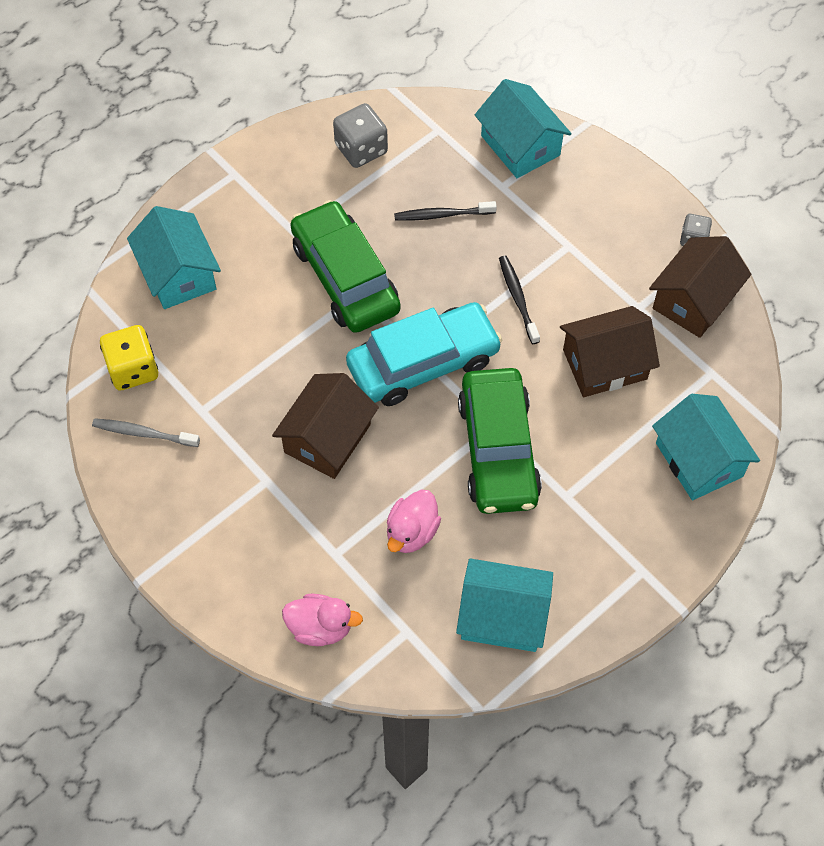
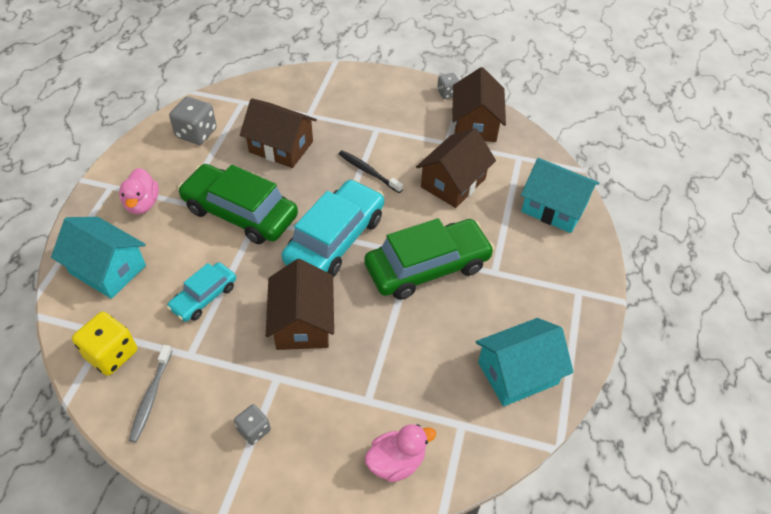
camera: 35 degrees left, 10 degrees down
(143, 433) = (151, 397): grey toothbrush -> grey toothbrush turned 60 degrees counterclockwise
(214, 519) = (254, 430): none -> grey dice
(250, 356) = (204, 297): none -> turquoise car
(412, 532) = (411, 352): pink duck -> pink duck (142, 204)
(442, 215) = (281, 147): black toothbrush -> brown house
(498, 450) = (427, 267): green car -> green car turned 75 degrees counterclockwise
(520, 145) = (303, 88): turquoise house -> none

